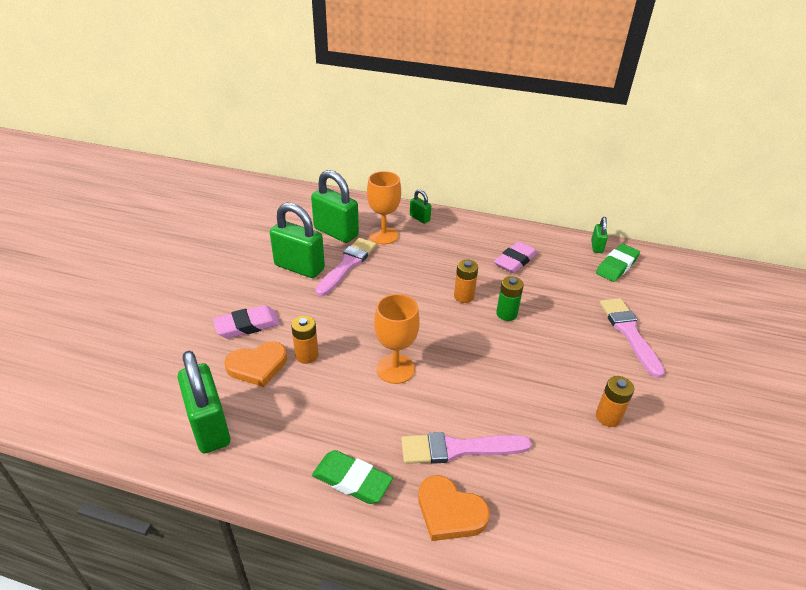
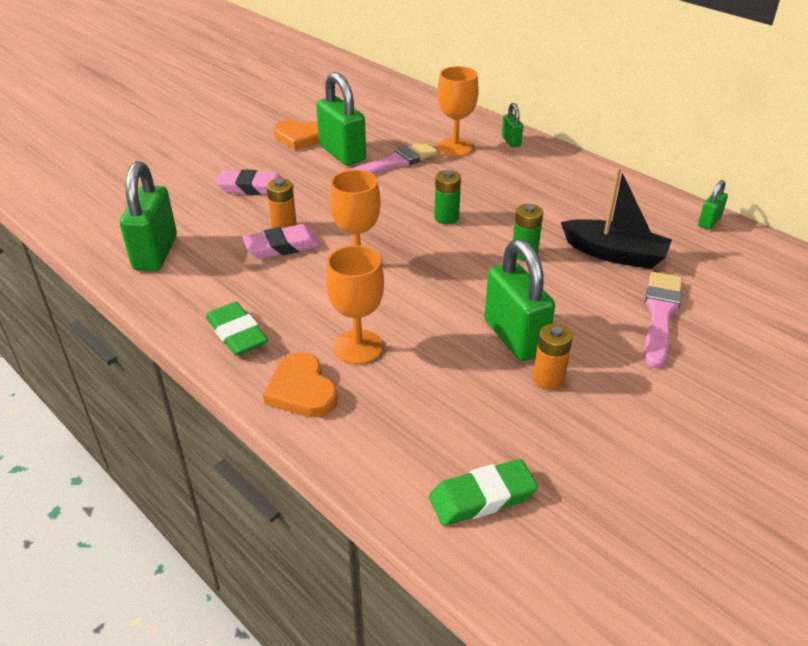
camera: 30 degrees right, 0 degrees up
(257, 366) = (233, 221): orange heart -> orange heart (300, 137)
(336, 232) = (406, 133): green padlock -> green padlock (514, 337)
(428, 301) = (446, 218): none -> green battery
(459, 449) = (358, 347): pink brush -> orange goblet
(464, 296) = (490, 224): orange battery -> none
(515, 261) = (586, 208): pink eraser -> pink eraser (282, 247)
(563, 293) = (614, 254): none -> black boat
(616, 266) = (716, 247): green eraser -> green eraser (482, 497)

